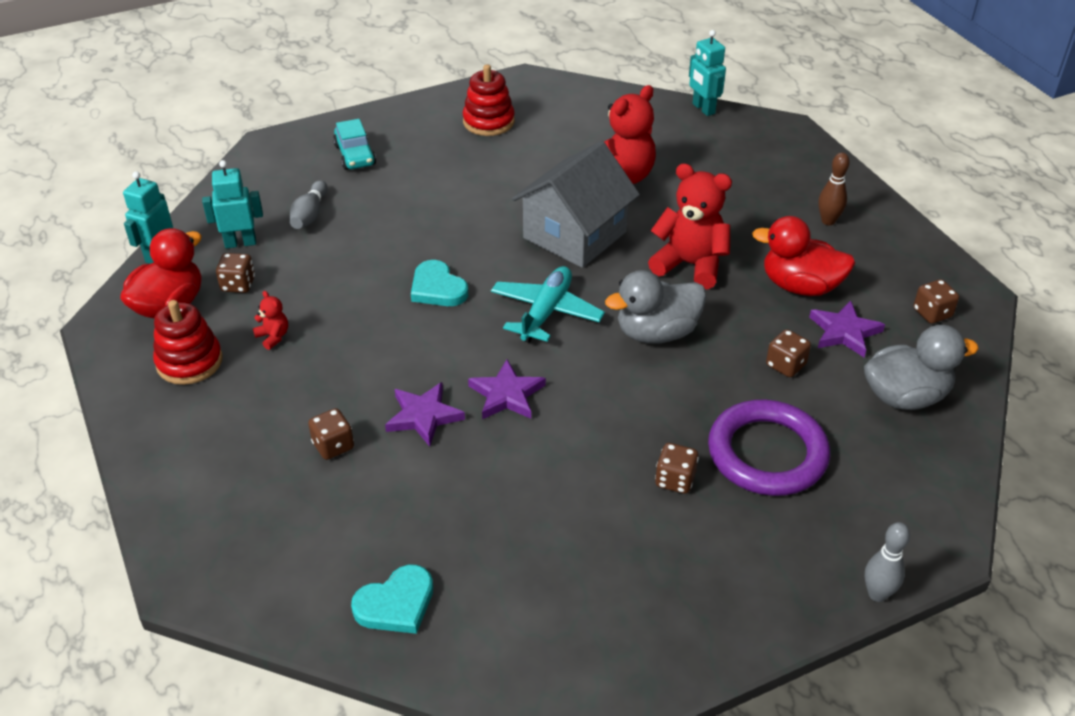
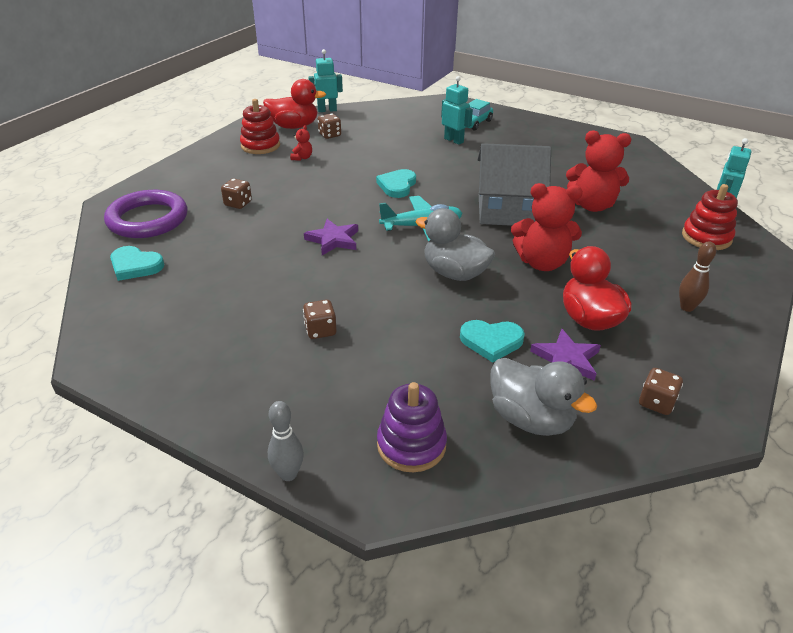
camera: 55 degrees right, 5 degrees down
(240, 243) = (361, 124): turquoise robot -> turquoise robot (454, 140)
(310, 214) = (407, 131): grey bowling pin -> none
(423, 416) = (287, 220): purple star -> none
(488, 122) = (568, 146): red stacking toy -> red stacking toy (706, 237)
(690, 265) = (542, 263): red teddy bear -> red teddy bear turned 105 degrees clockwise
(767, 453) = (387, 364): purple ring -> purple ring (148, 219)
(785, 365) = (491, 341): brown dice -> turquoise heart
(890, 490) = (411, 445): none -> purple stacking toy

